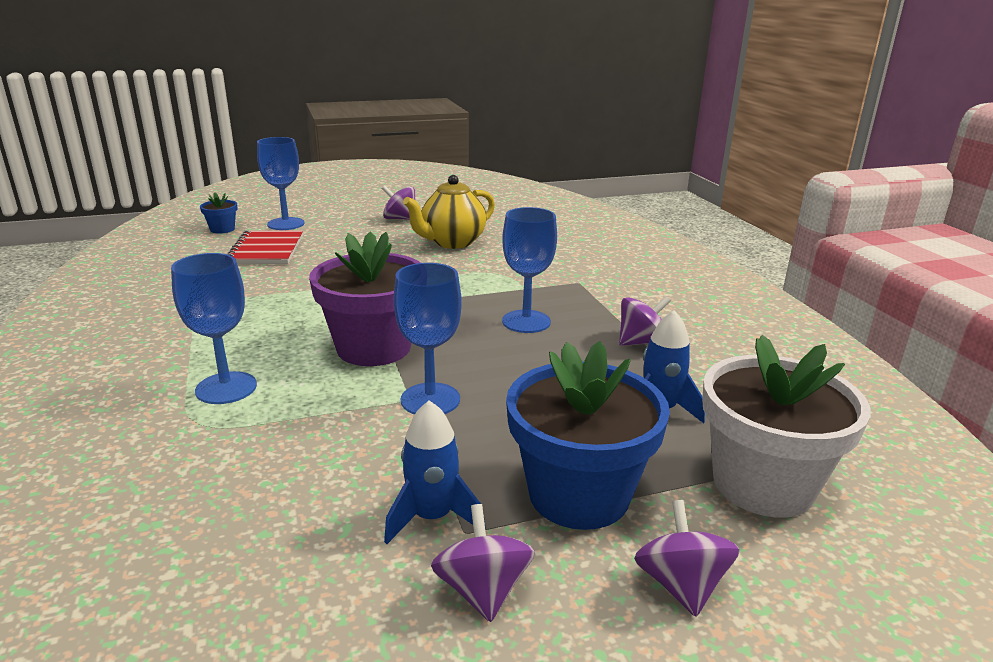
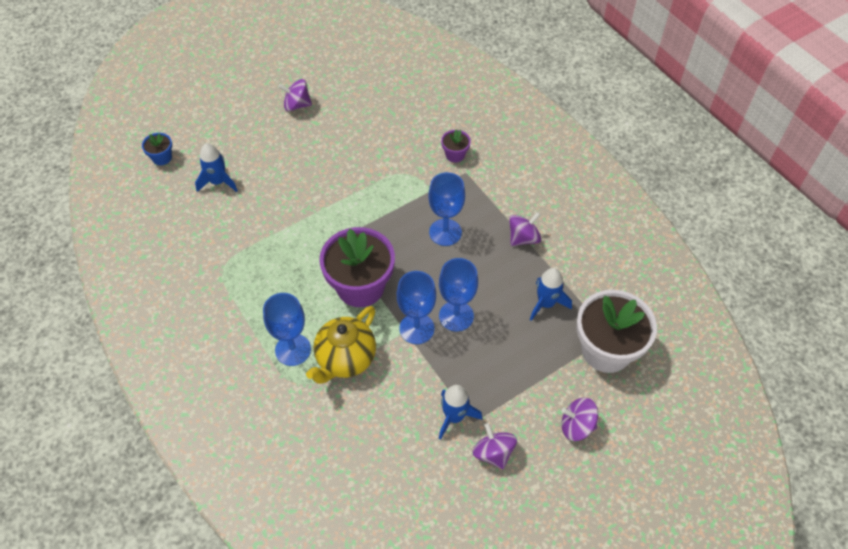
camera: 15 degrees left, 30 degrees up
(266, 250) = (218, 182): red notebook -> blue rocket
(286, 224) = (208, 136): blue goblet -> blue goblet (456, 316)
(452, 242) = (355, 135): yellow teapot -> yellow teapot (345, 359)
(570, 269) = (455, 155): none -> purple flower pot
(578, 494) = (519, 382): blue flower pot -> none
(680, 585) = (577, 426): purple spinning top -> purple spinning top turned 60 degrees counterclockwise

